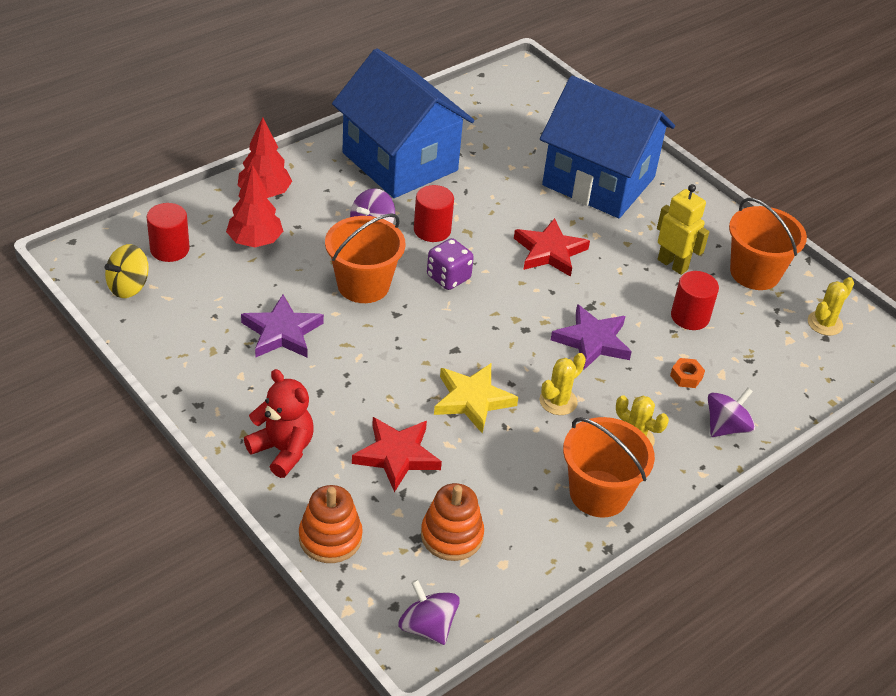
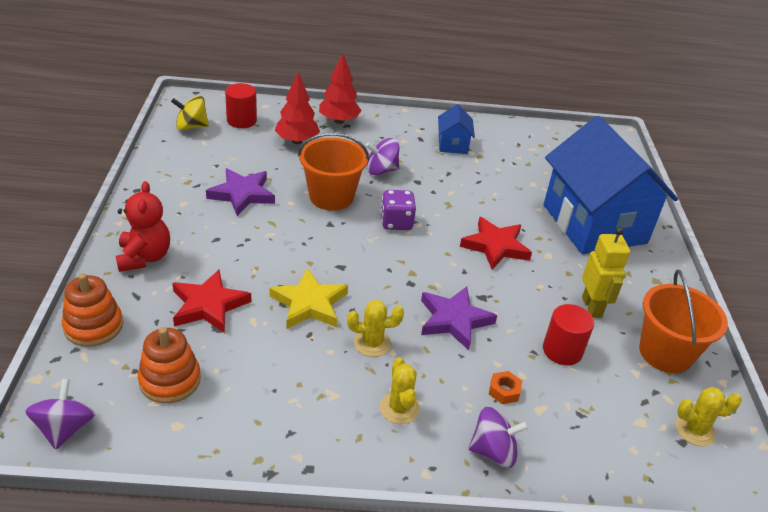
camera: 40 degrees right, 5 degrees down
(399, 161) = (453, 144): blue house -> blue house, size x0.42
(432, 230) = (423, 191): red cylinder -> none
(598, 494) = (317, 427): orange bucket -> none

